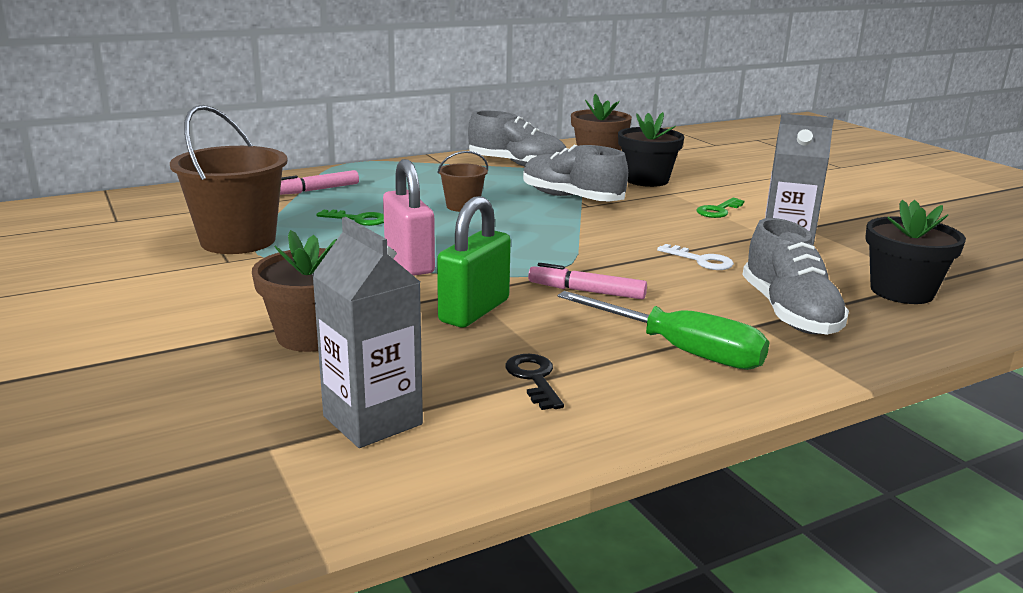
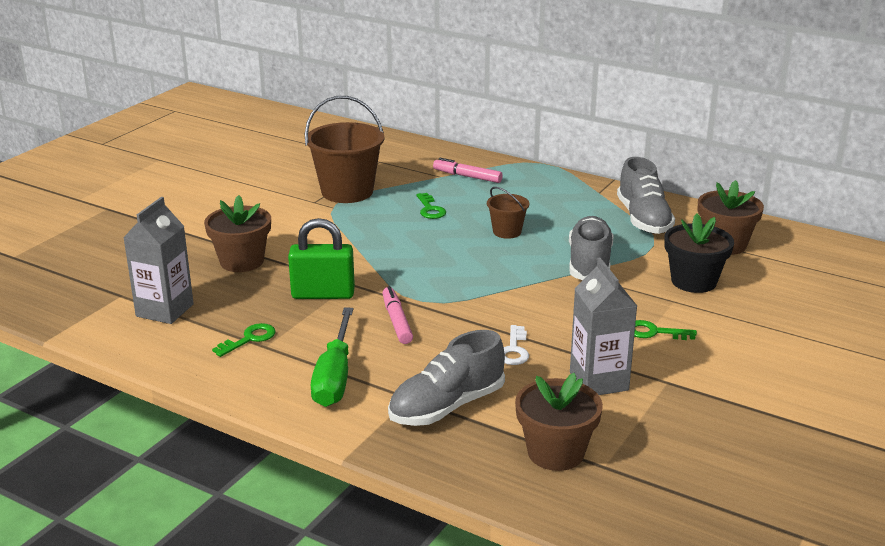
camera: 60 degrees right, 5 degrees up
(409, 262) = (376, 250): pink padlock -> none
(534, 378) = (249, 339): black key -> green key
(901, 291) = (555, 452): black flower pot -> brown flower pot

